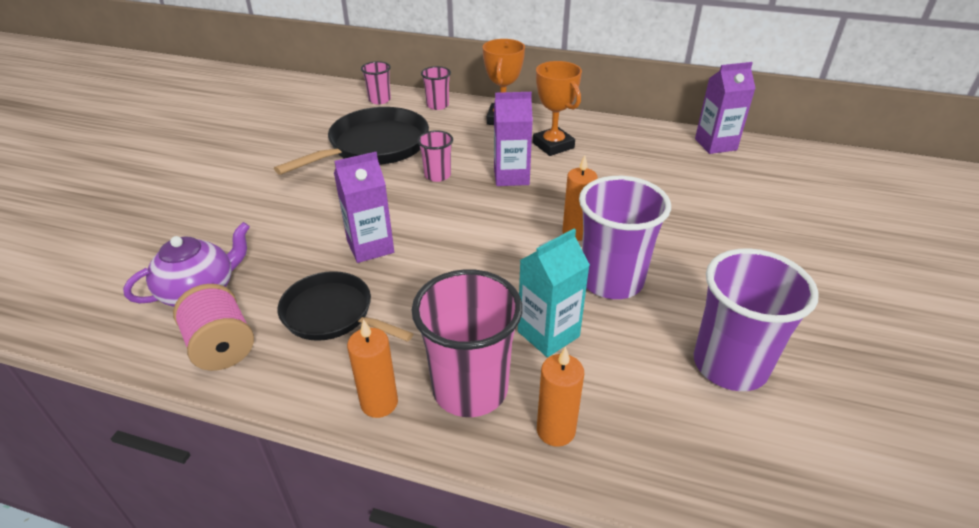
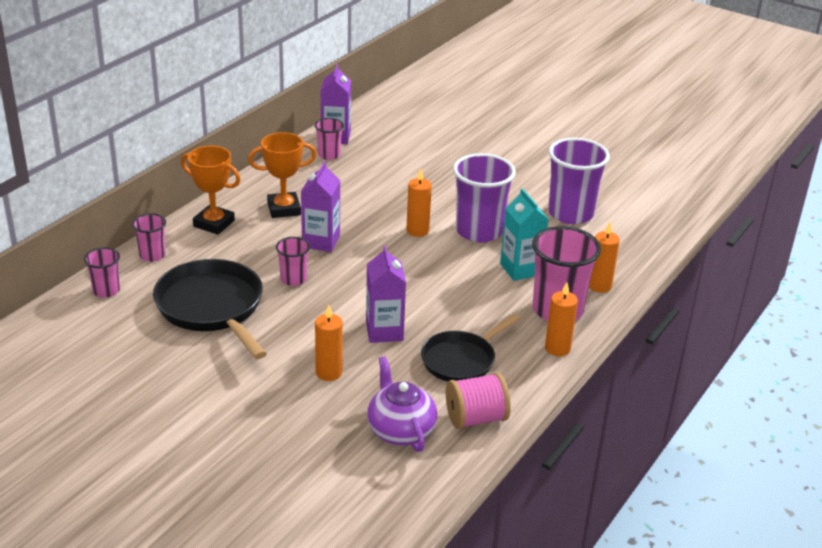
camera: 75 degrees left, 5 degrees down
(291, 226) = (329, 373): none -> orange candle
(675, 148) = (329, 155): none -> pink cup

